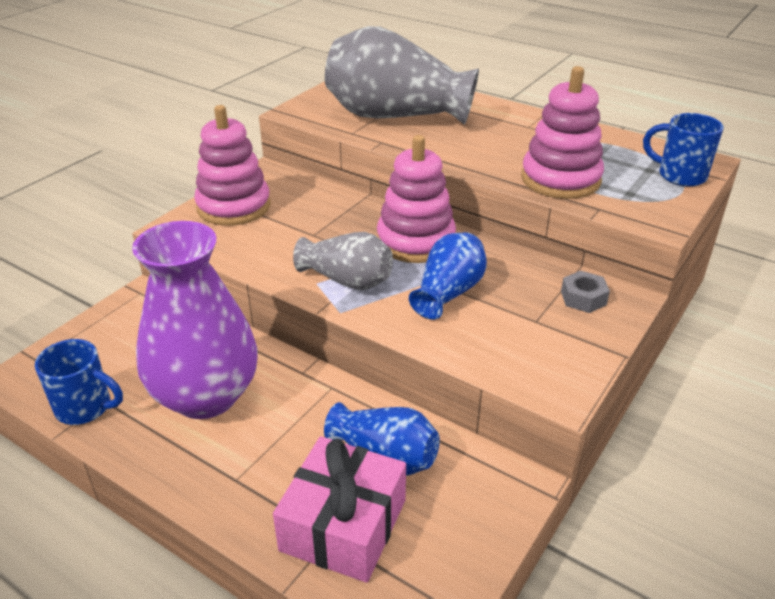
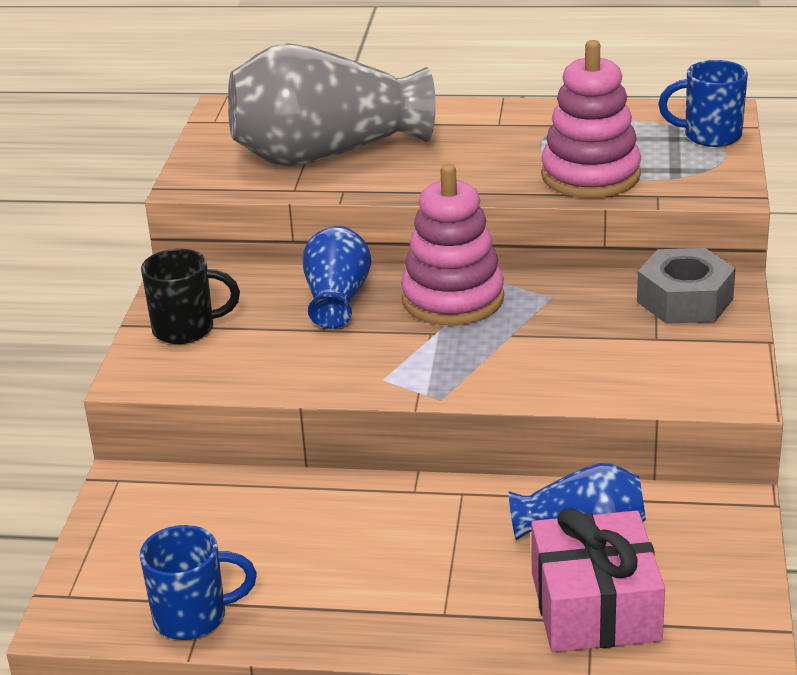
camera: 25 degrees left, 5 degrees down
(206, 396) = (326, 553): purple vase -> none
(234, 207) = (186, 329): pink stacking toy -> black mug
(347, 280) = (416, 365): grey vase -> none
(448, 293) = (541, 340): blue vase -> blue vase (337, 299)
(583, 298) = (685, 300): grey nut -> grey nut, size x1.71

